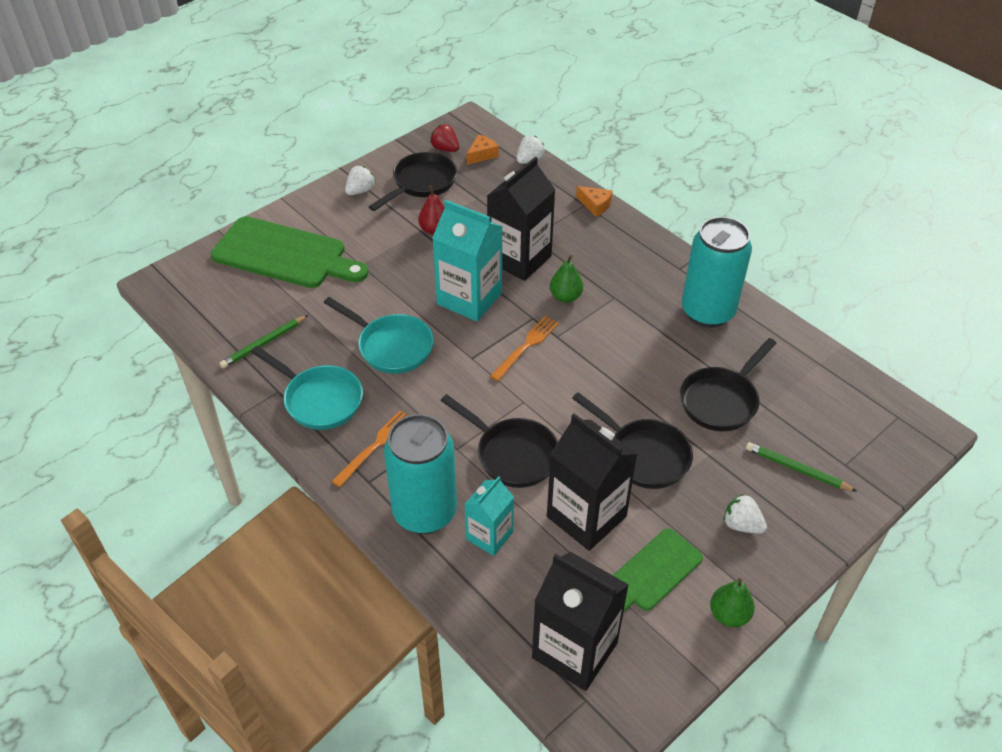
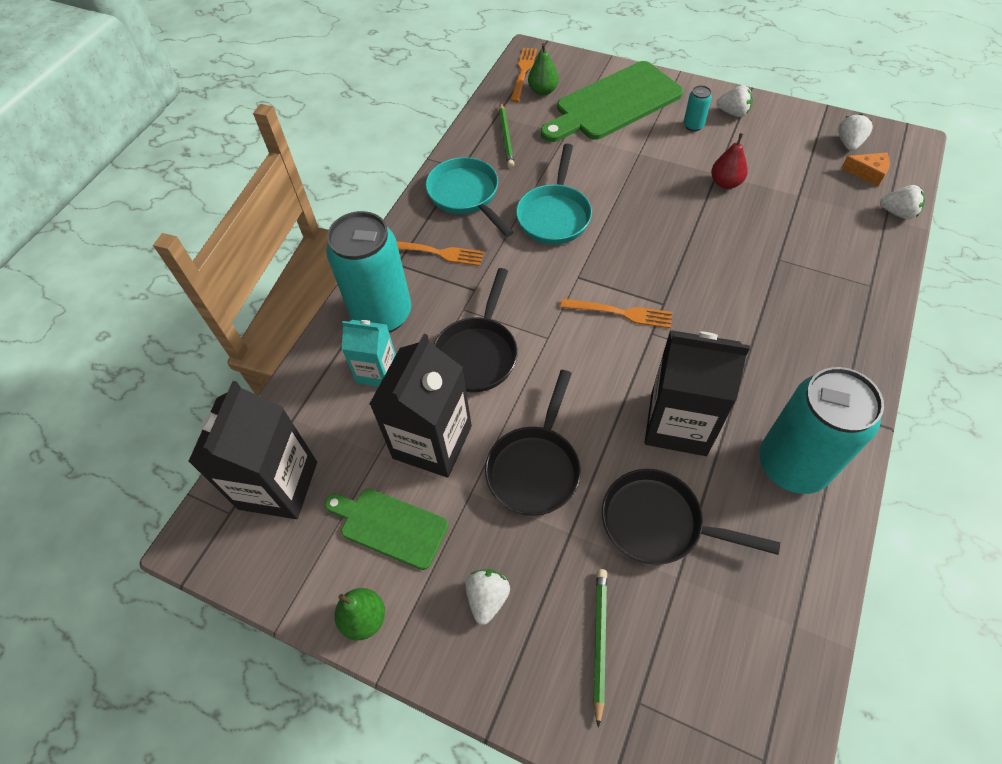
camera: 70 degrees right, 10 degrees up
(182, 298) = (523, 72): none -> orange fork
(264, 343) = (506, 137): green pencil -> green pencil turned 120 degrees counterclockwise
(285, 254) = (614, 103): green cutting board -> green cutting board turned 60 degrees clockwise
(319, 399) = (466, 196): turquoise pan -> turquoise pan turned 135 degrees clockwise
(355, 219) = (693, 126): none -> turquoise can
(421, 183) = (781, 147): black pan -> none
(445, 149) = (849, 143): red strawberry -> white strawberry
(469, 298) = (653, 245): turquoise carton -> none
(519, 259) = (738, 262): black carton -> black carton (678, 423)
(565, 297) = (713, 320): green pear -> green pear (543, 91)
(595, 205) = (878, 295): orange cheese -> none

